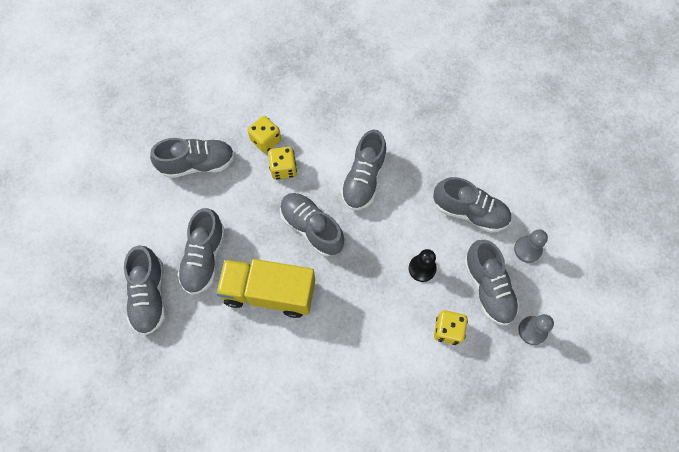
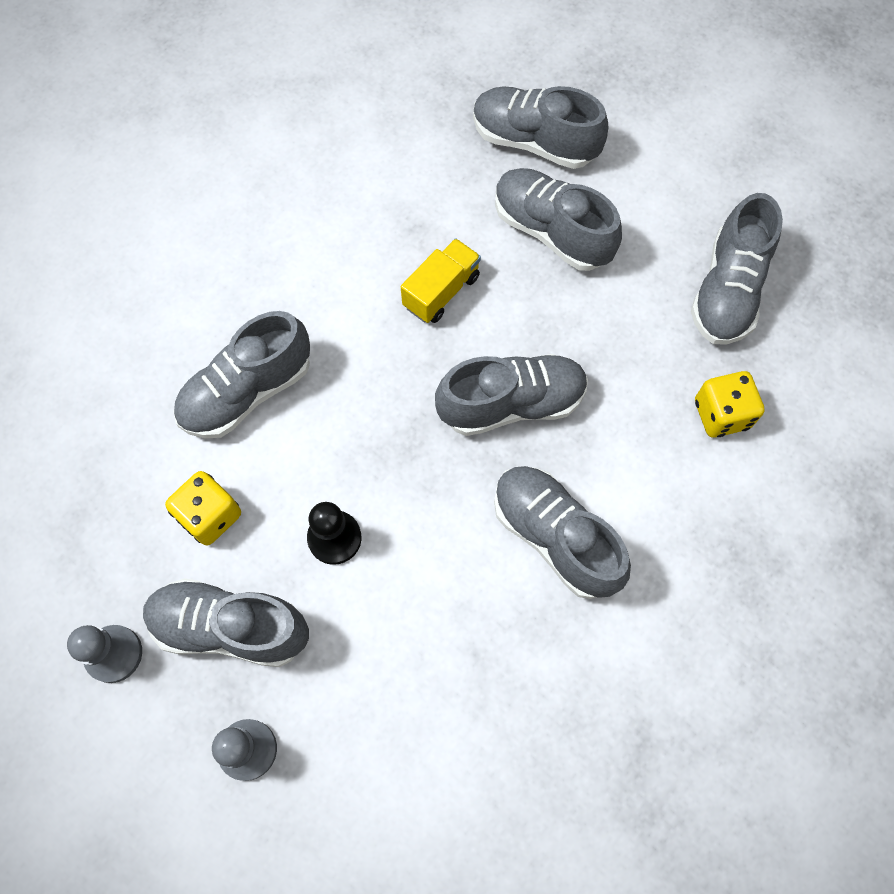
camera: 120 degrees right, 0 degrees up
(269, 292) = (441, 291): yellow truck -> yellow truck, size x0.53
(283, 169) = (648, 415): yellow dice -> none
(470, 212) = (382, 690): grey shoe -> grey shoe (247, 392)

